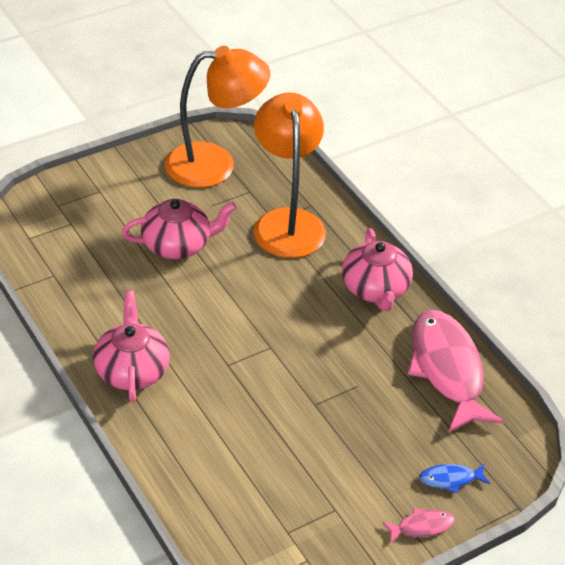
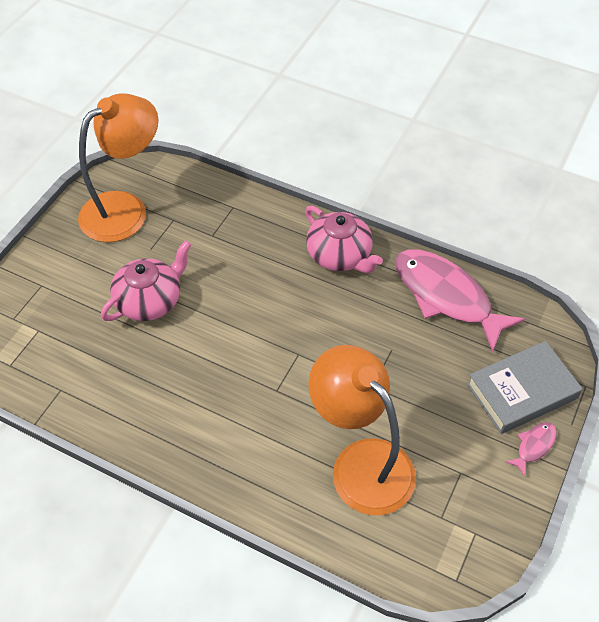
camera: 30 degrees left, 10 degrees up
(132, 370) = (200, 443): pink teapot -> none
(287, 222) = (225, 232): orange lamp -> orange lamp (361, 463)
(450, 479) = (521, 391): blue fish -> grey book

